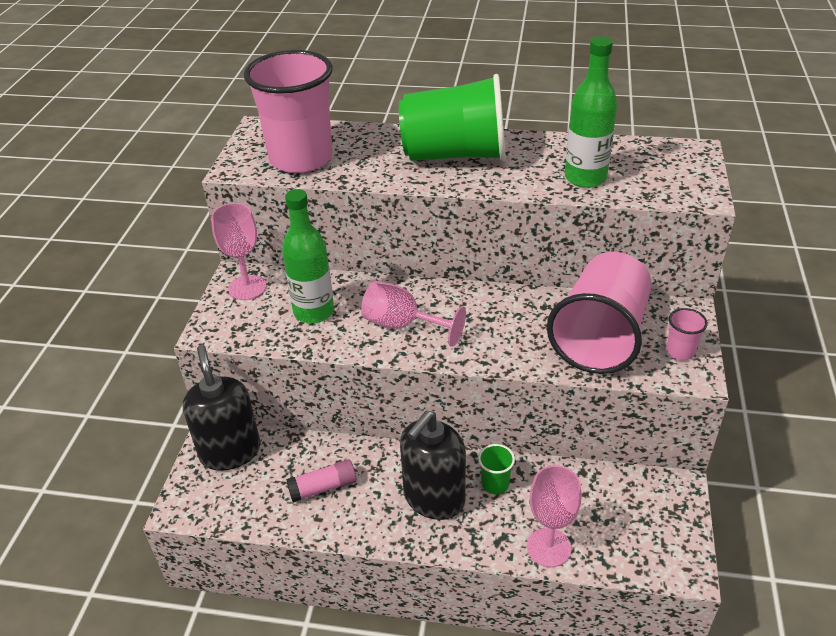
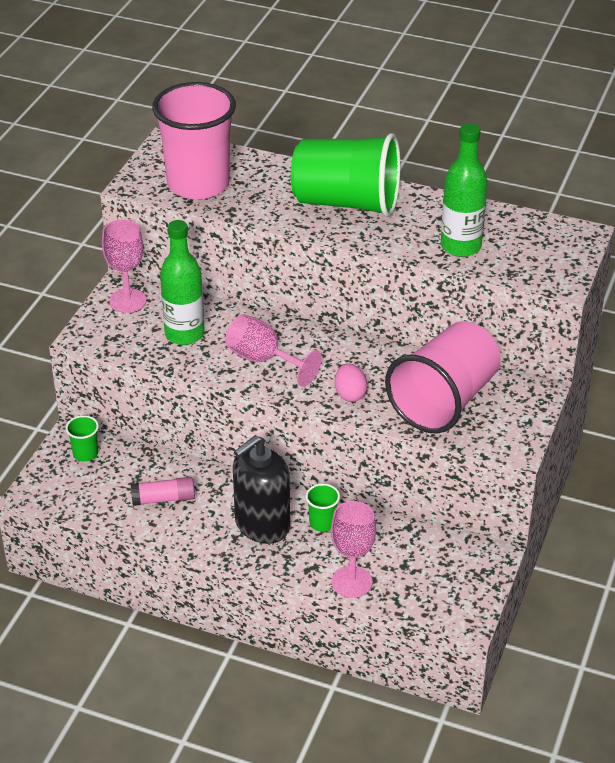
camera: 10 degrees right, 0 degrees up
(230, 451) = (85, 454): black soap dispenser -> green cup
(503, 346) = (350, 394): none -> pink egg
(680, 351) = (513, 426): pink cup -> none

